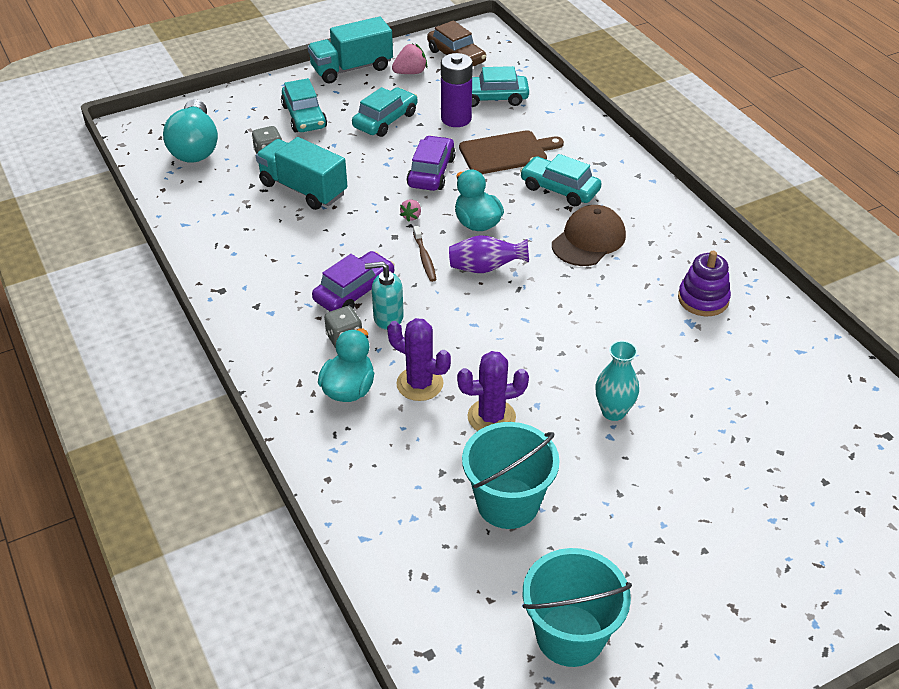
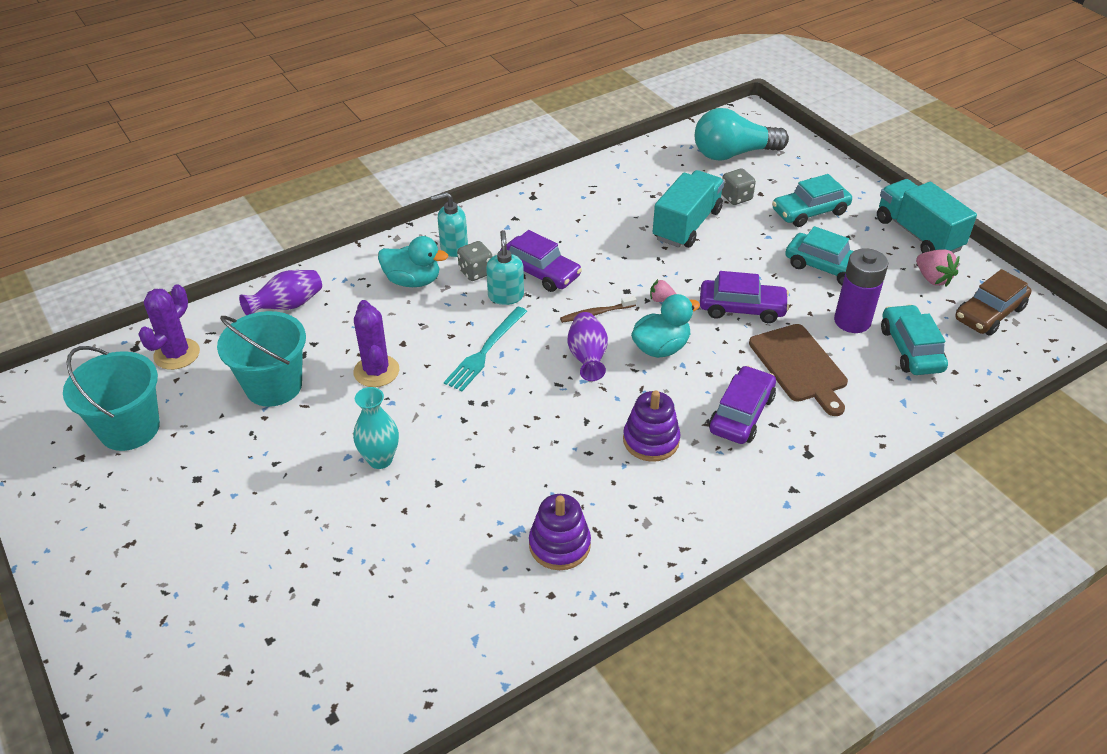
camera: 85 degrees right, 0 degrees up
(297, 355) = (453, 248): none -> turquoise soap dispenser
(373, 500) = (287, 306): none -> purple vase
(420, 384) = (419, 323): purple cactus -> purple cactus (177, 354)
(469, 335) = (485, 351): none -> turquoise fork
(559, 189) = (741, 414): turquoise car -> purple car
(588, 240) = (651, 440): brown cap -> purple stacking toy

